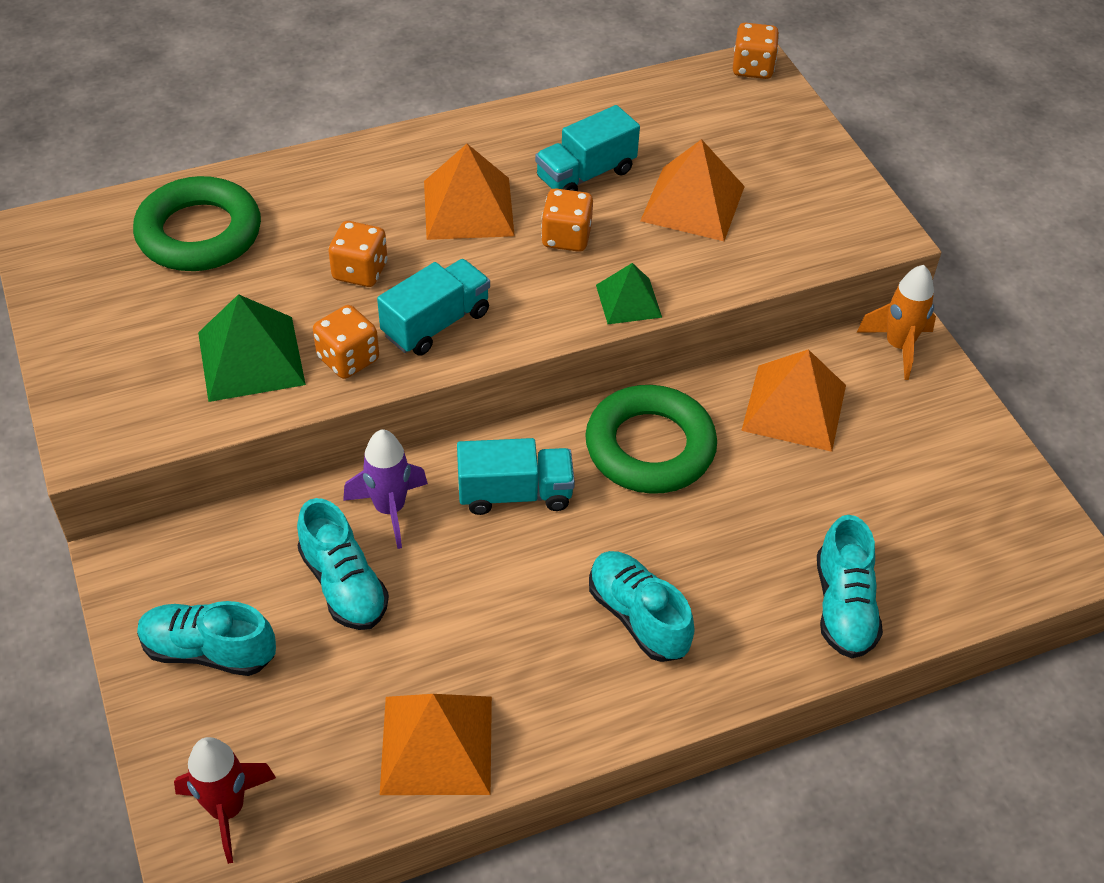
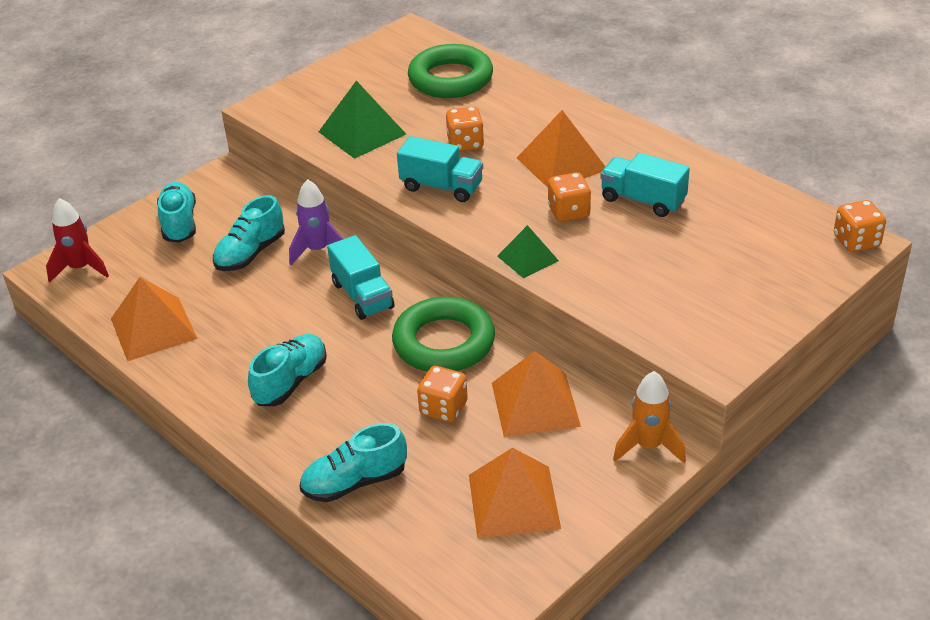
camera: 70 degrees right, 10 degrees down
(348, 359) = (386, 165): orange dice -> orange dice (443, 408)
(693, 203) = (658, 257): orange pyramid -> orange pyramid (513, 501)

